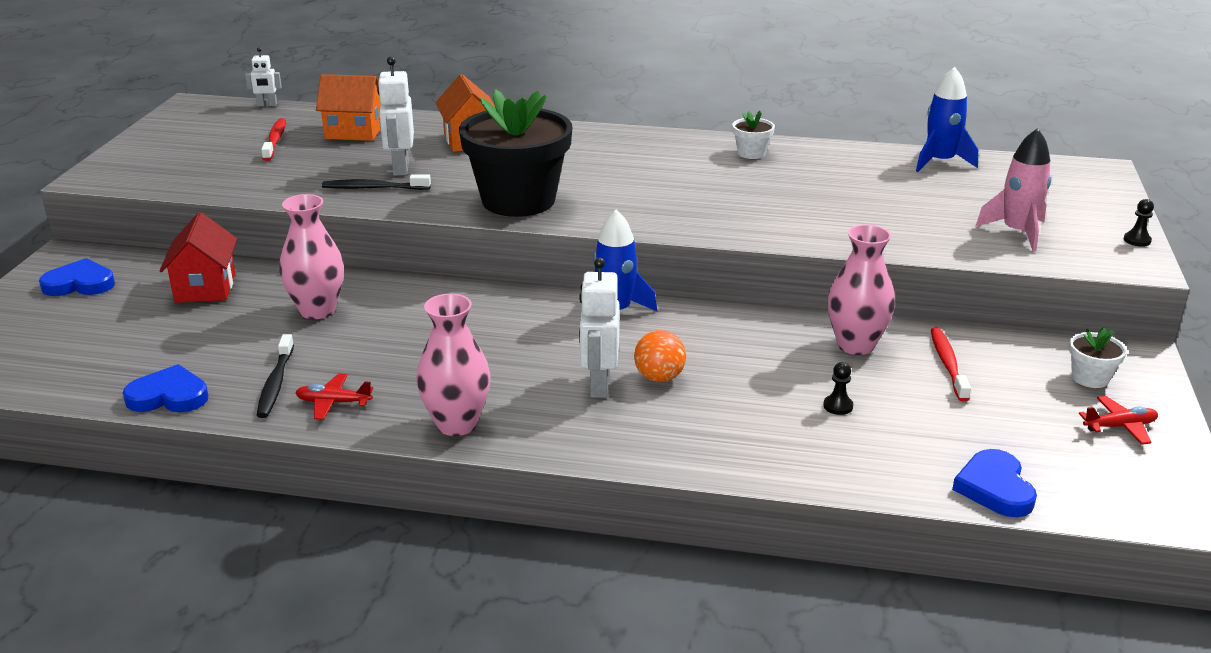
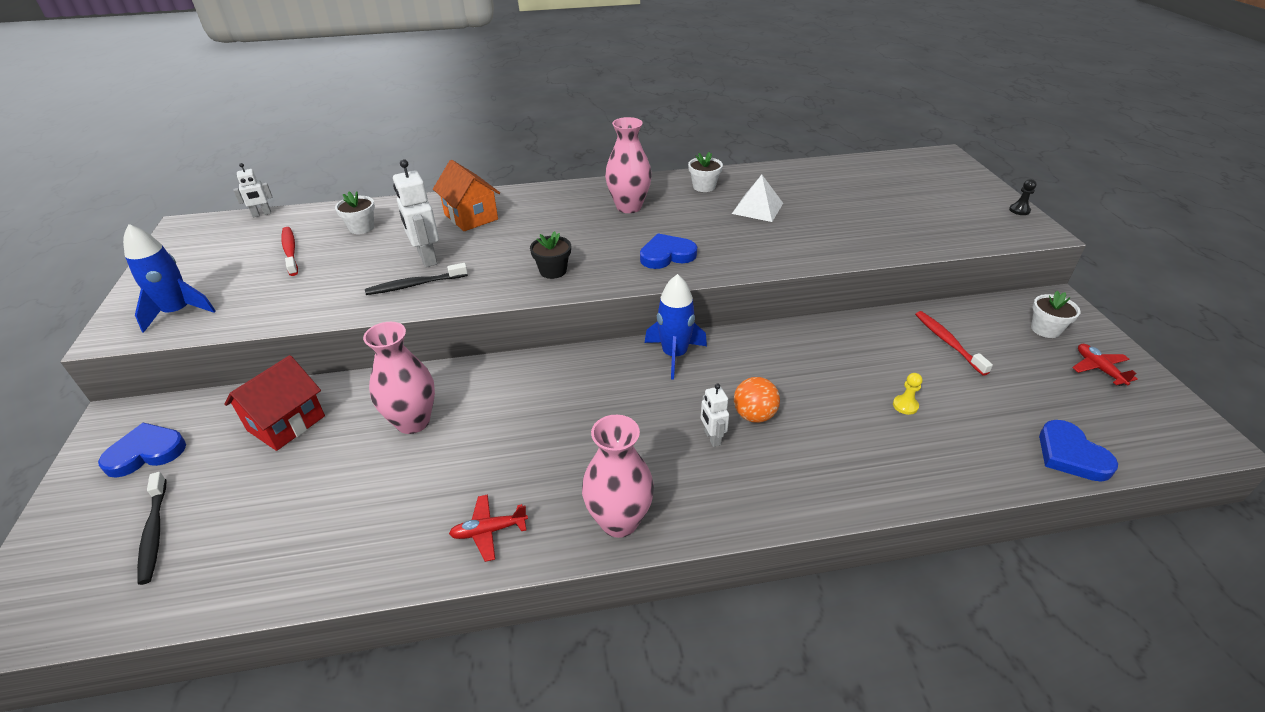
camera: 20 degrees left, 10 degrees up
(169, 396) = (313, 575): blue heart -> blue heart (667, 255)
(205, 287) = (286, 423): red house -> red house turned 60 degrees clockwise
(275, 383) = (418, 524): black toothbrush -> black toothbrush (154, 533)
(354, 132) = (361, 227): orange house -> white flower pot
(518, 200) = (553, 271): black flower pot -> black flower pot, size x0.42
(599, 385) = (712, 438): white robot -> white robot, size x0.58
(796, 183) = (757, 208): none -> white pyramid
(838, 406) = (905, 405): black pawn -> yellow pawn
(855, 345) = (873, 341): pink vase -> pink vase (629, 207)
(940, 162) = (840, 169): blue rocket -> blue rocket (178, 312)
(1017, 232) = (941, 220): pink rocket -> none
(1120, 427) = (1099, 369): red plane -> red plane turned 75 degrees counterclockwise

